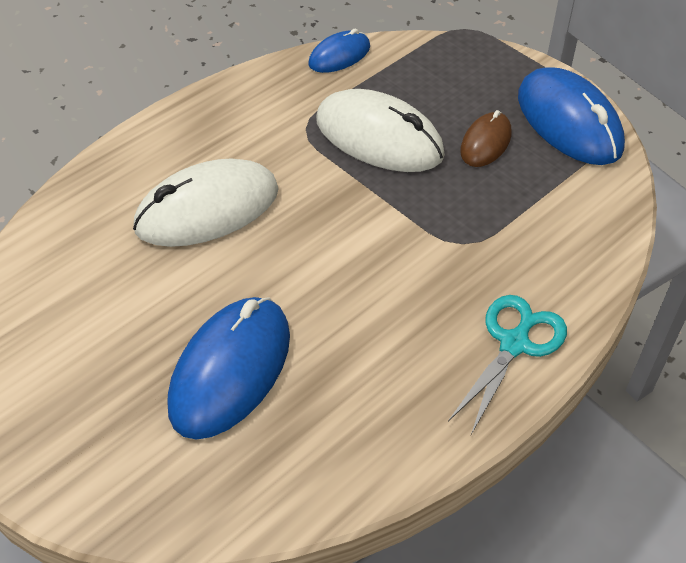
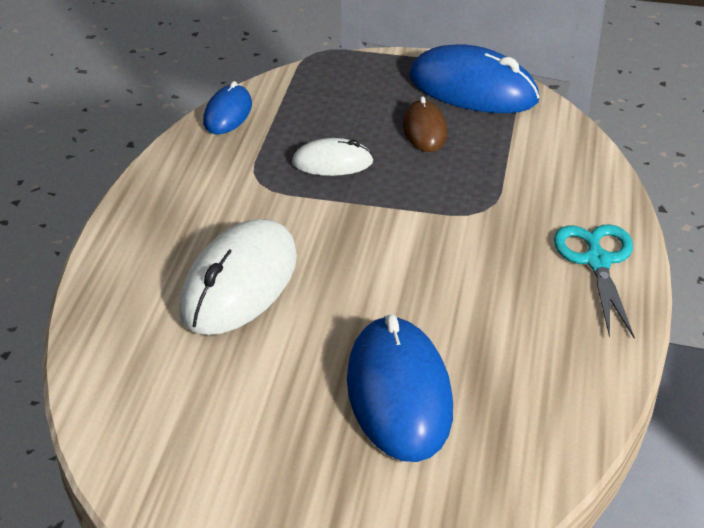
camera: 35 degrees left, 10 degrees down
(379, 137) = (332, 162): white mouse -> white mouse, size x0.55

